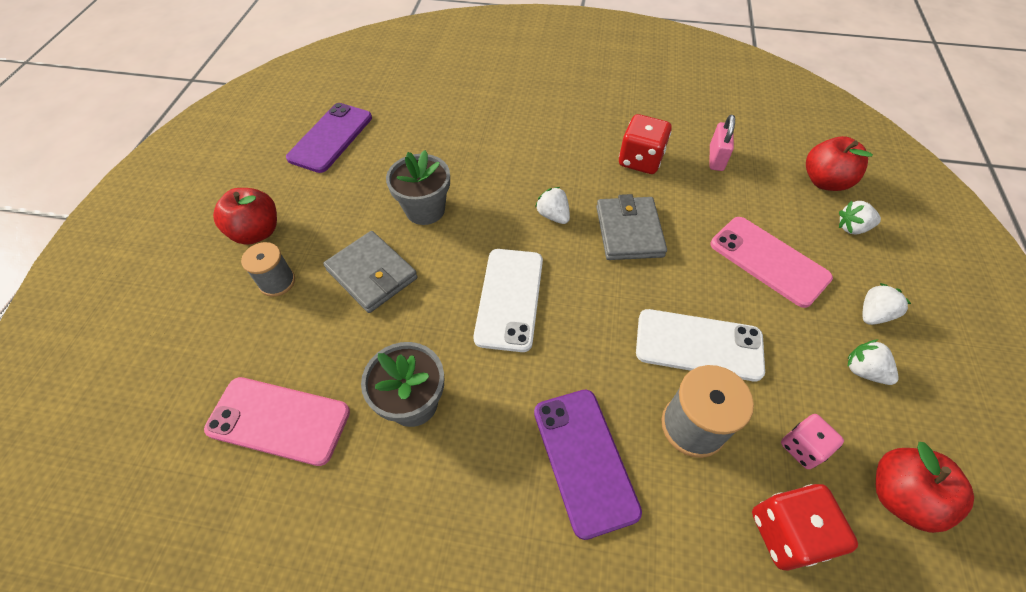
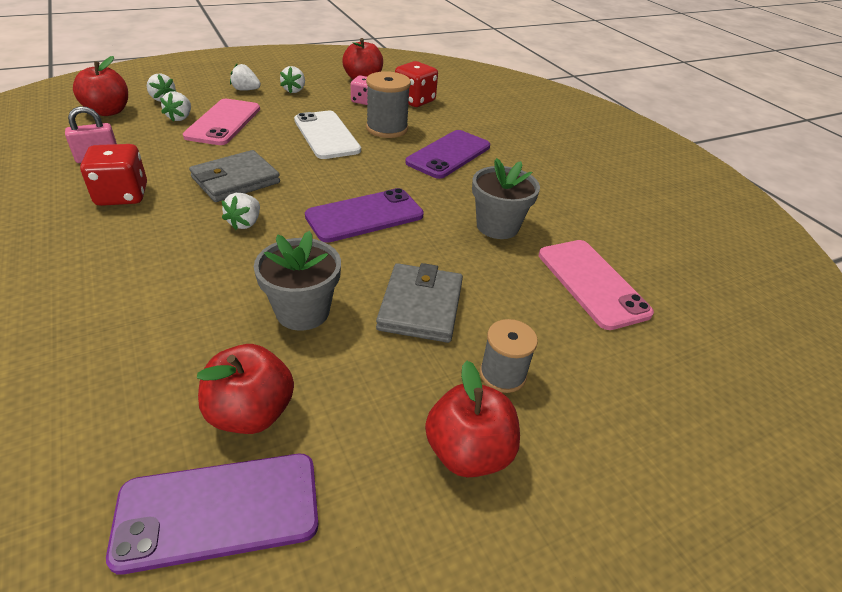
camera: 130 degrees left, 15 degrees down
(370, 162) = (251, 413): none -> red apple
(509, 298) = (364, 216): white phone -> purple phone
(792, 229) = (180, 118): none -> white strawberry

